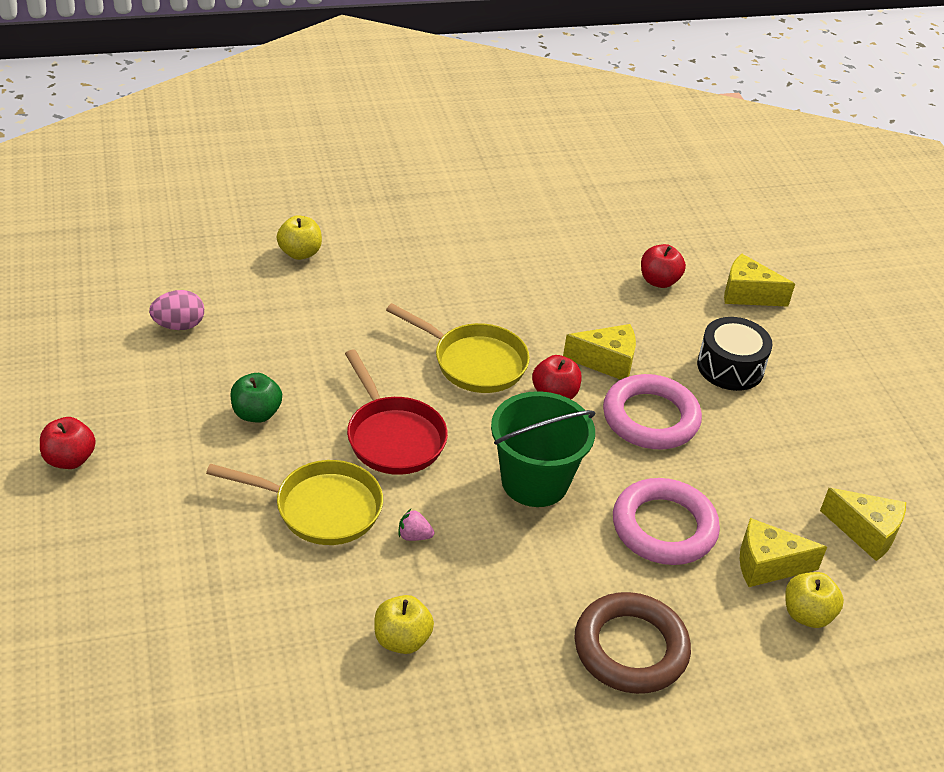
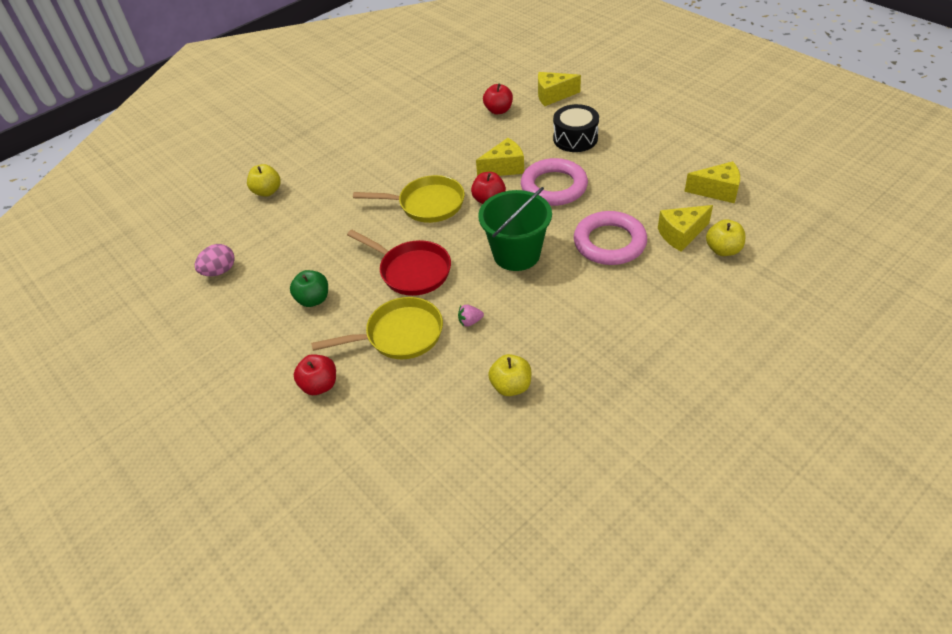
camera: 20 degrees left, 5 degrees up
(70, 459) = (207, 390): red apple -> red apple (319, 385)
(630, 648) = (645, 319): brown ring -> none

